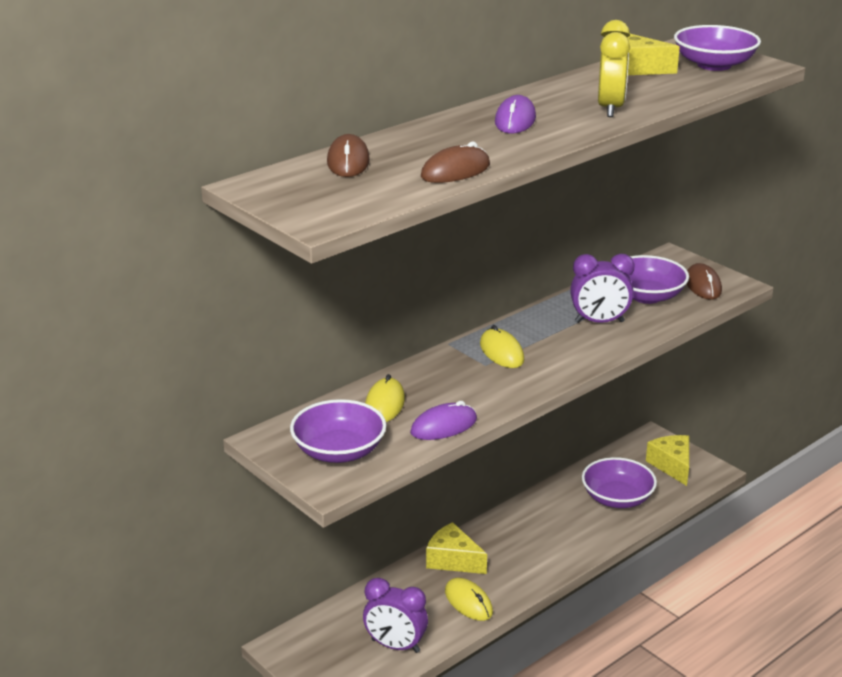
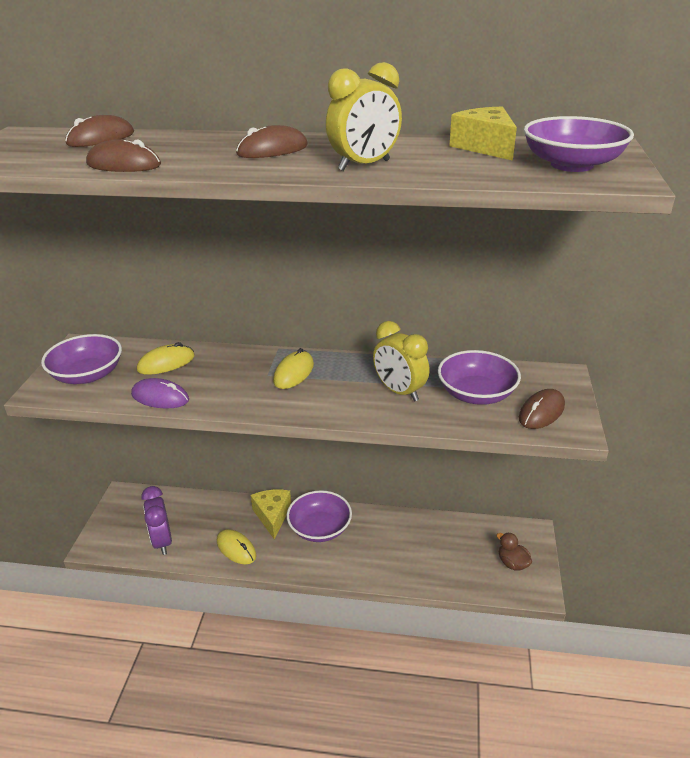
camera: 50 degrees right, 5 degrees up
(468, 602) = (236, 548): yellow mouse -> yellow mouse turned 60 degrees counterclockwise
(515, 120) = (272, 150): purple mouse -> brown mouse
(599, 322) = (399, 391): purple clock -> yellow clock
(617, 498) = (433, 556): purple bowl -> purple bowl (320, 528)
(672, 465) = (512, 563): yellow cheese -> brown duck

